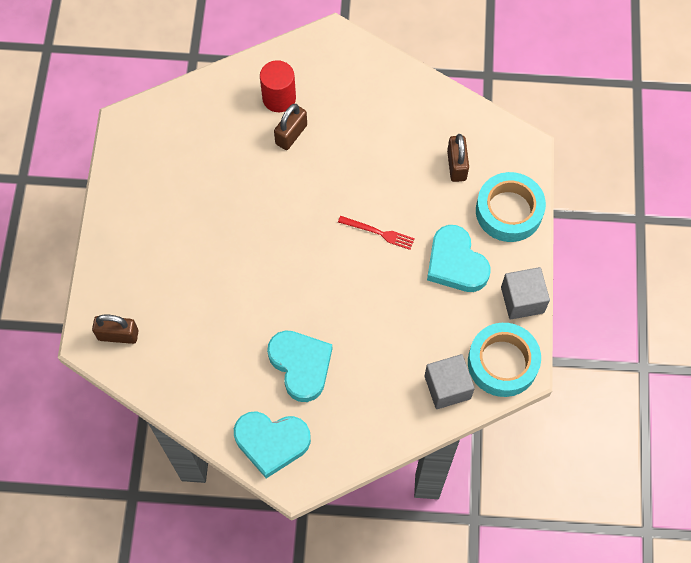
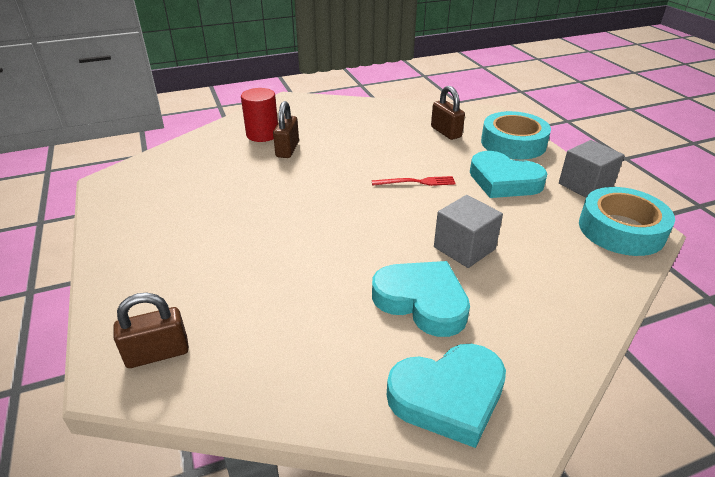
camera: 25 degrees left, 30 degrees down
(447, 387) = (594, 265): grey cube -> grey cube (464, 248)

